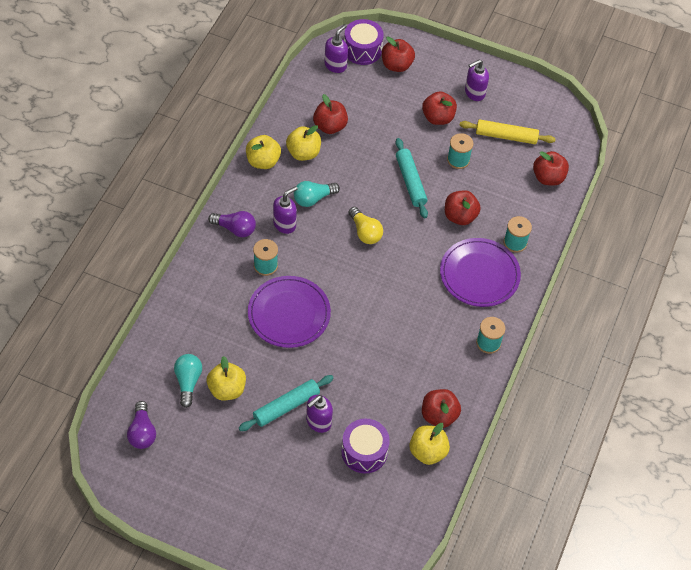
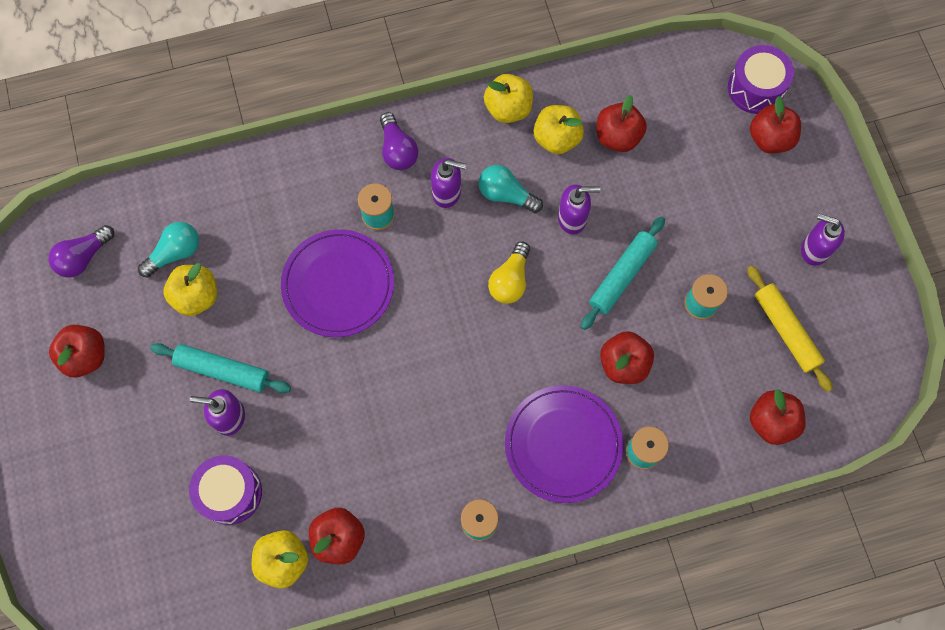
camera: 55 degrees right, 15 degrees up
(335, 65) = (706, 78): purple soap dispenser -> purple soap dispenser (572, 218)
(438, 118) = (739, 237): red apple -> red apple (86, 356)

